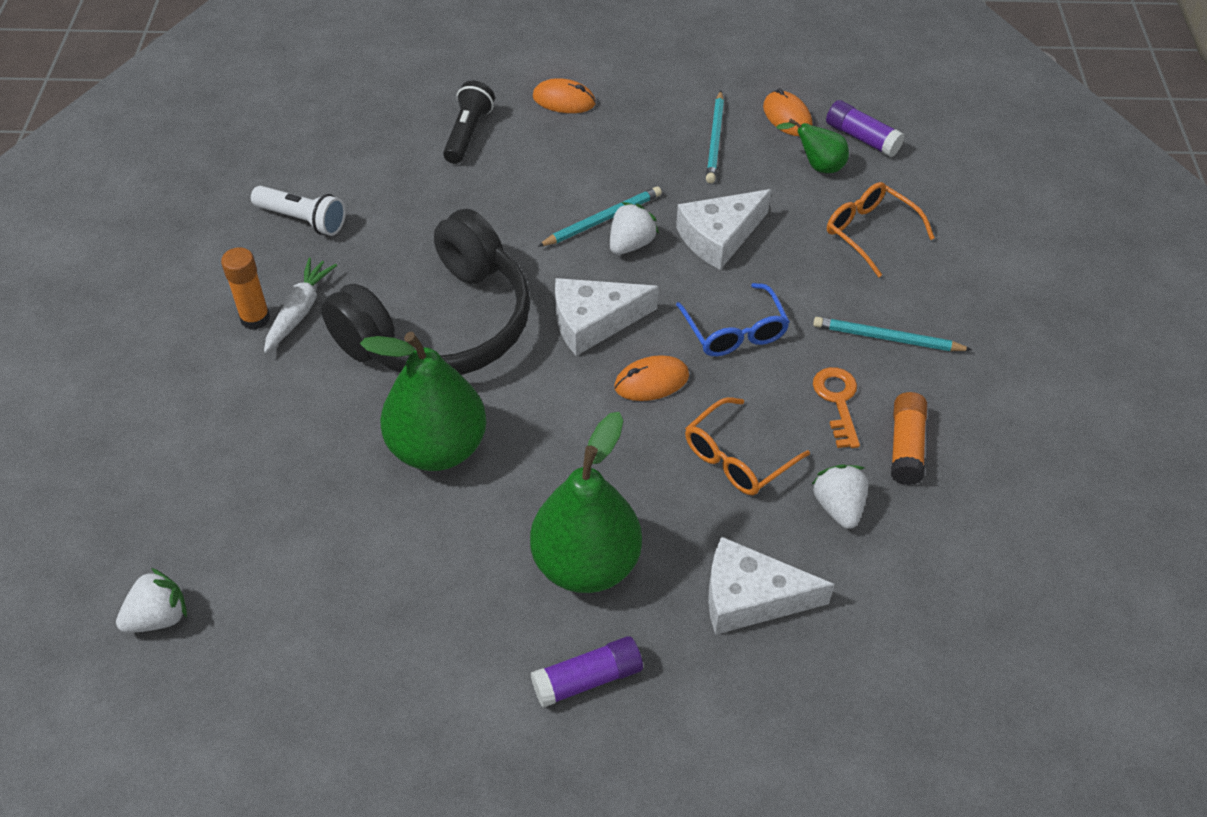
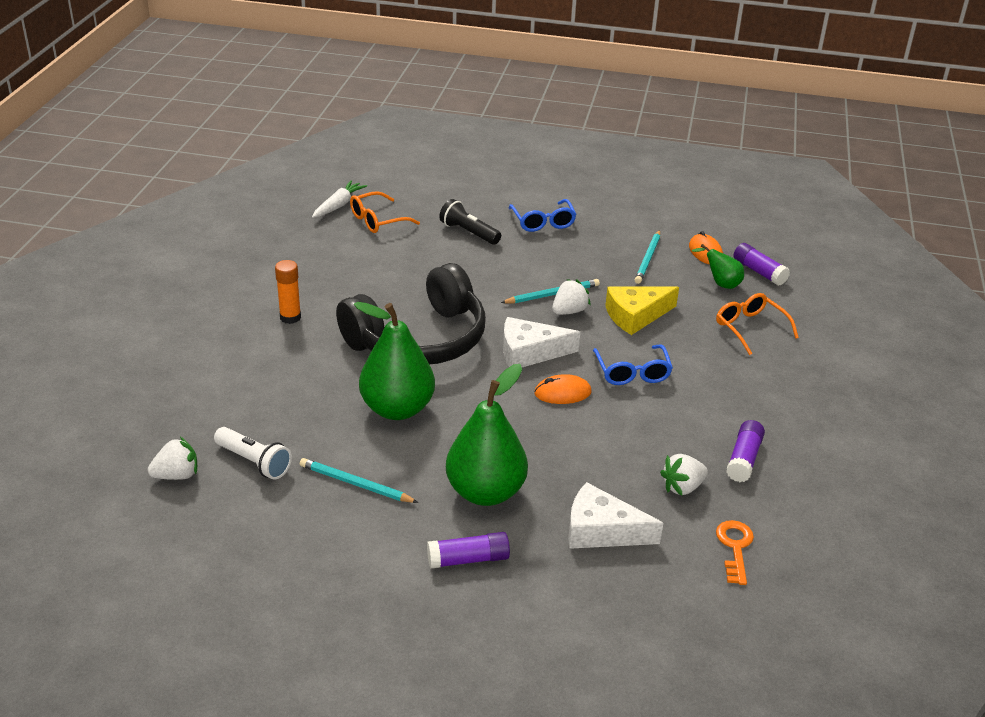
camera: 10 degrees right, 15 degrees down
(299, 311) = (322, 317): white carrot -> white carrot (338, 205)
(303, 220) = (339, 266): white flashlight -> white flashlight (254, 462)
(468, 133) = (468, 233): black flashlight -> black flashlight turned 75 degrees counterclockwise
(564, 100) = (543, 222): orange mouse -> blue glasses
(719, 237) = (636, 316): white cheese -> yellow cheese
(737, 458) = (613, 447): orange glasses -> orange glasses (377, 220)
(837, 401) = (699, 424): orange key -> orange key (735, 547)
(838, 507) = (682, 487): white strawberry -> white strawberry turned 120 degrees counterclockwise
(887, 338) = (746, 392): turquoise pencil -> turquoise pencil (355, 484)
(906, 447) = (743, 459): orange glue stick -> purple glue stick

